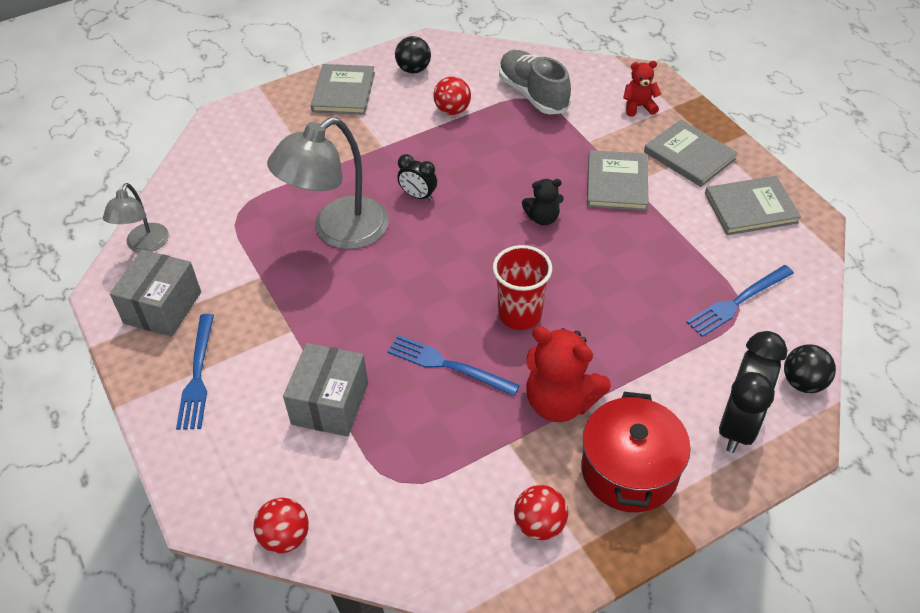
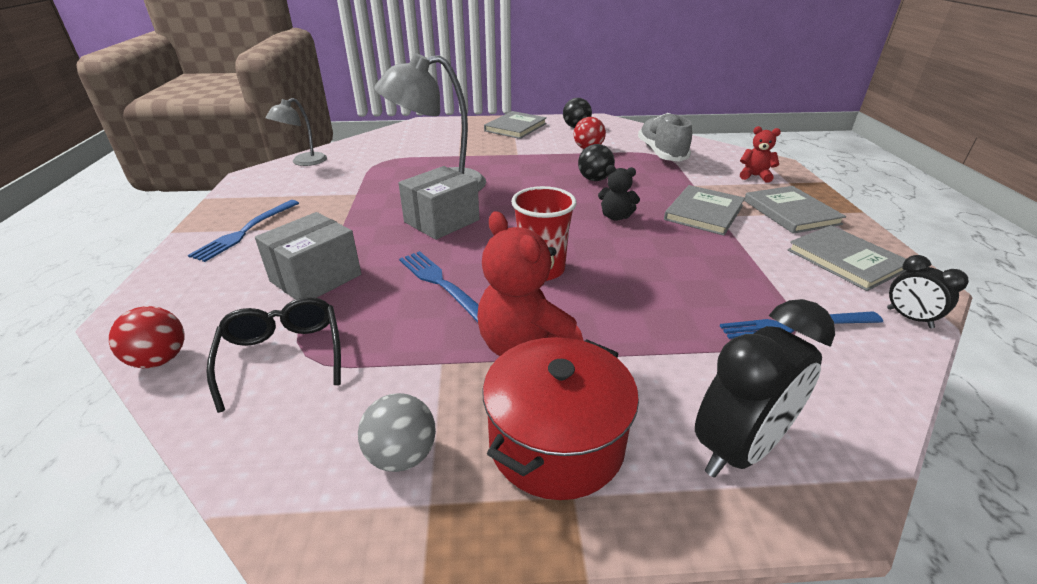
camera: 25 degrees right, 15 degrees down
(163, 307) = (273, 192): grey box -> grey box (441, 221)
(382, 490) = (283, 355): none -> black glasses
(418, 196) = (519, 182): black clock -> black clock (909, 318)
(539, 524) = (402, 455): red ball -> grey ball
(750, 208) = (845, 260): grey book -> grey book turned 45 degrees clockwise
(803, 382) = (860, 434): black ball -> black ball (594, 179)

